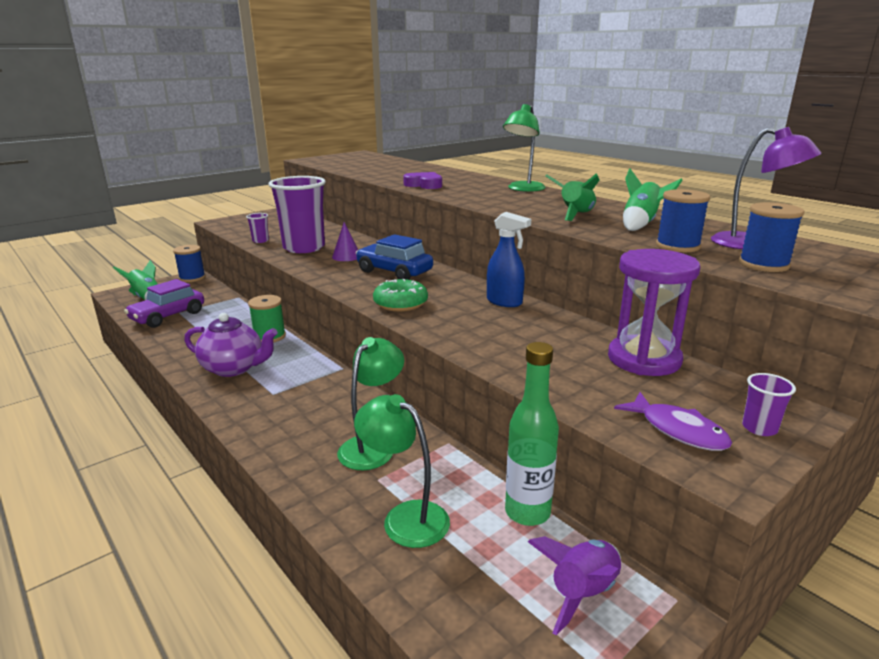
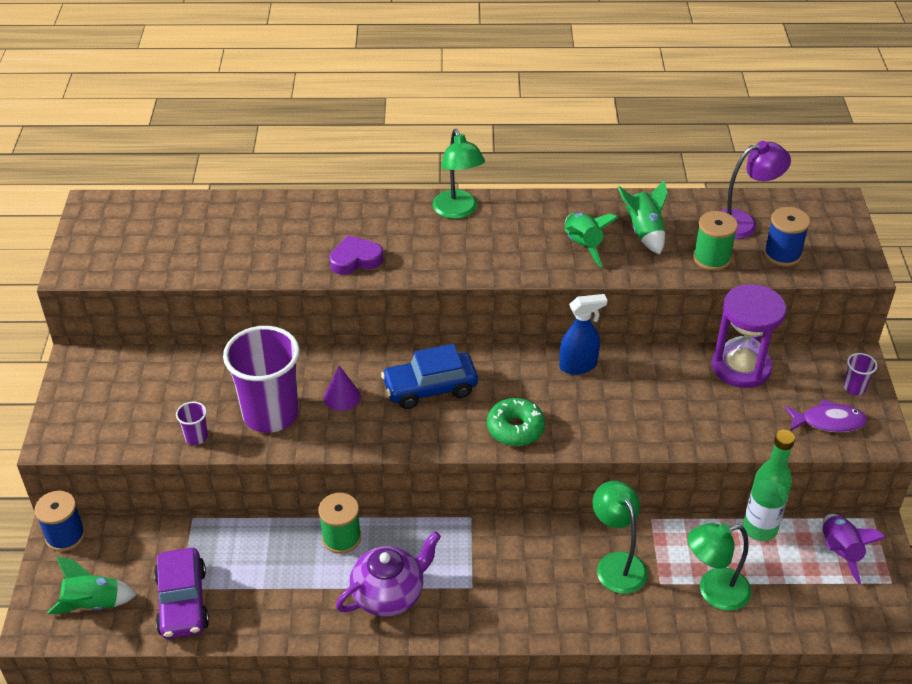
camera: 50 degrees left, 20 degrees up
(677, 246) = (711, 258): blue spool -> green spool

